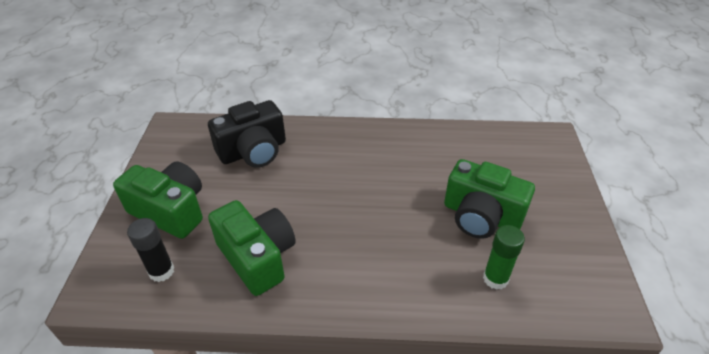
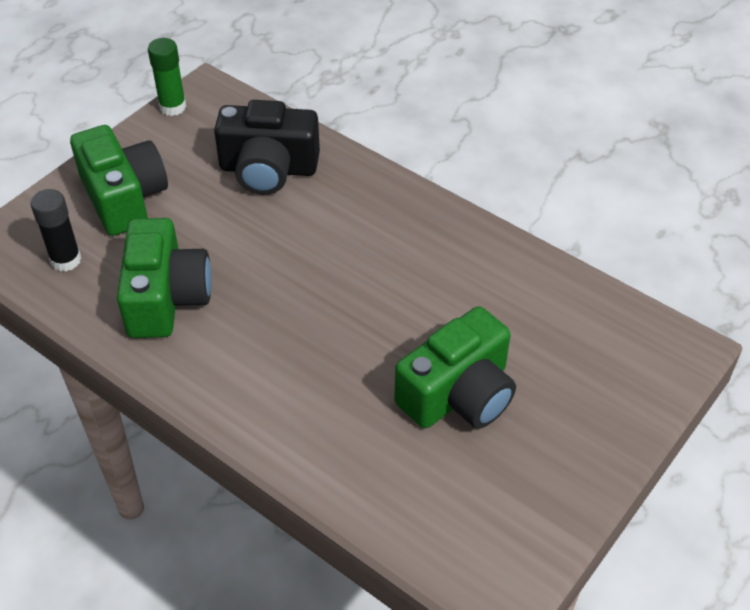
camera: 35 degrees right, 5 degrees up
(481, 216) = (458, 394): green camera -> green camera turned 105 degrees counterclockwise
(495, 279) = (395, 472): green glue stick -> green glue stick (173, 107)

